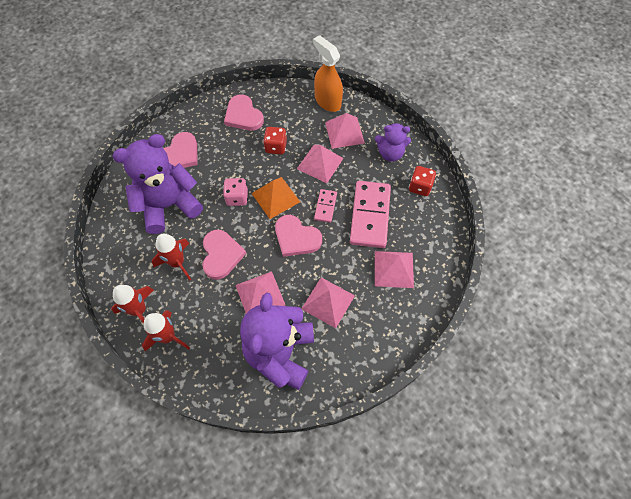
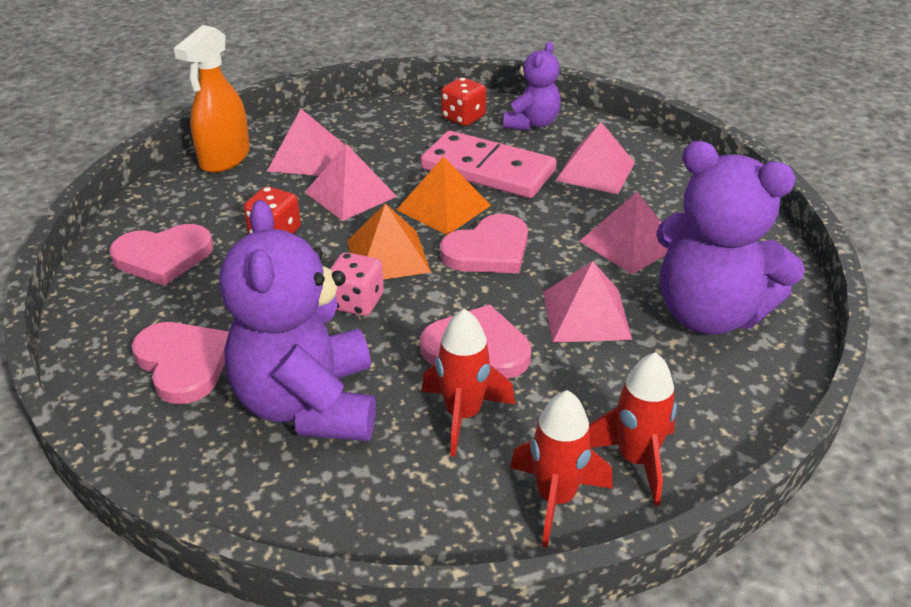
camera: 70 degrees left, 25 degrees down
(325, 206) = (443, 207): pink domino -> orange pyramid
(327, 101) = (224, 159): orange spray bottle -> orange spray bottle turned 45 degrees counterclockwise
(390, 153) = (383, 127): purple teddy bear -> purple teddy bear (532, 123)

